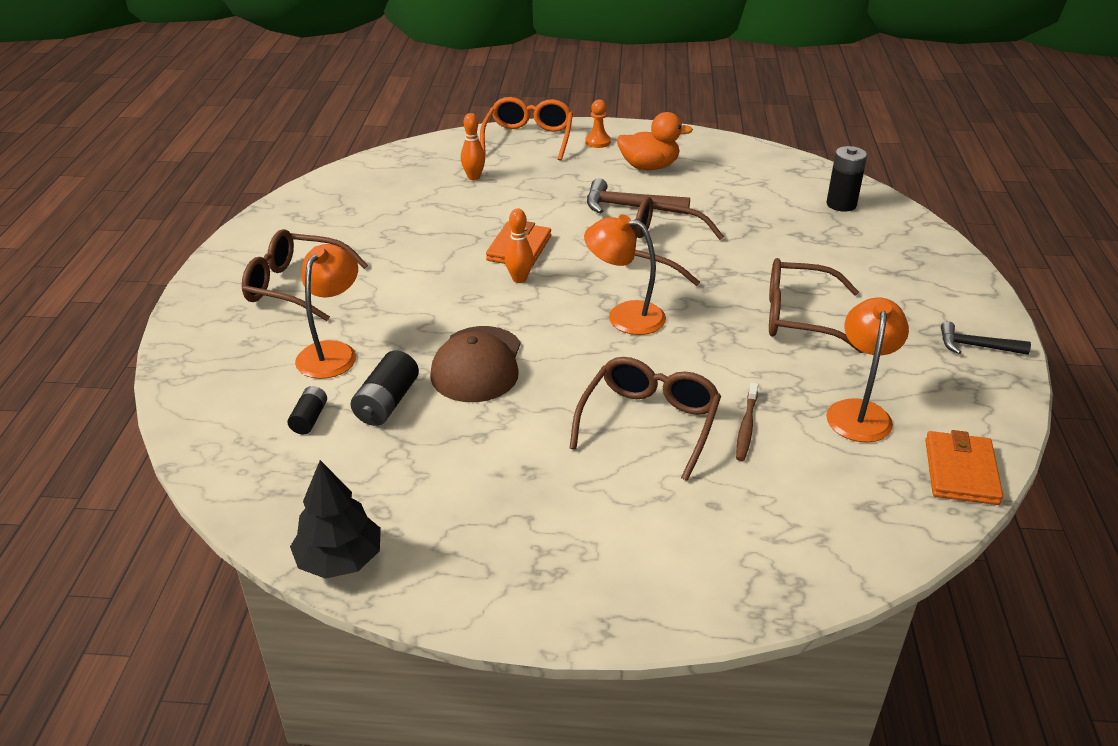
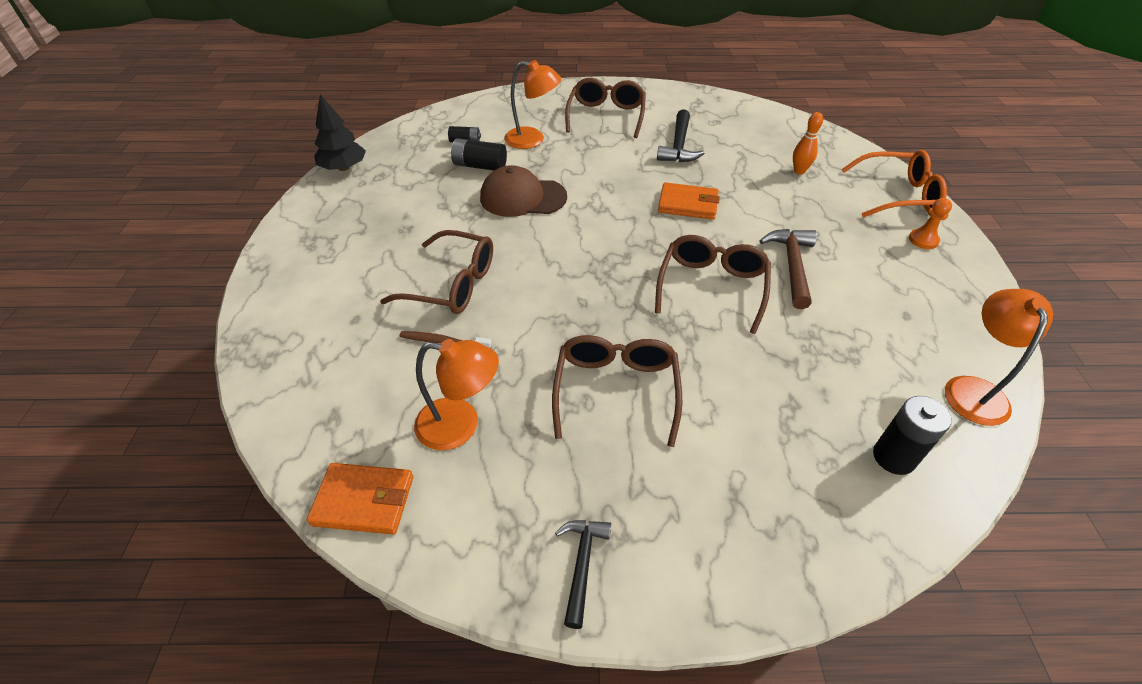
camera: 85 degrees right, 10 degrees up
(395, 240) = (678, 146): none -> black hammer
(519, 279) = (640, 208): orange bowling pin -> none
(624, 316) = (596, 267): orange lamp -> orange lamp (973, 389)
(649, 167) = (889, 279): orange duck -> none

